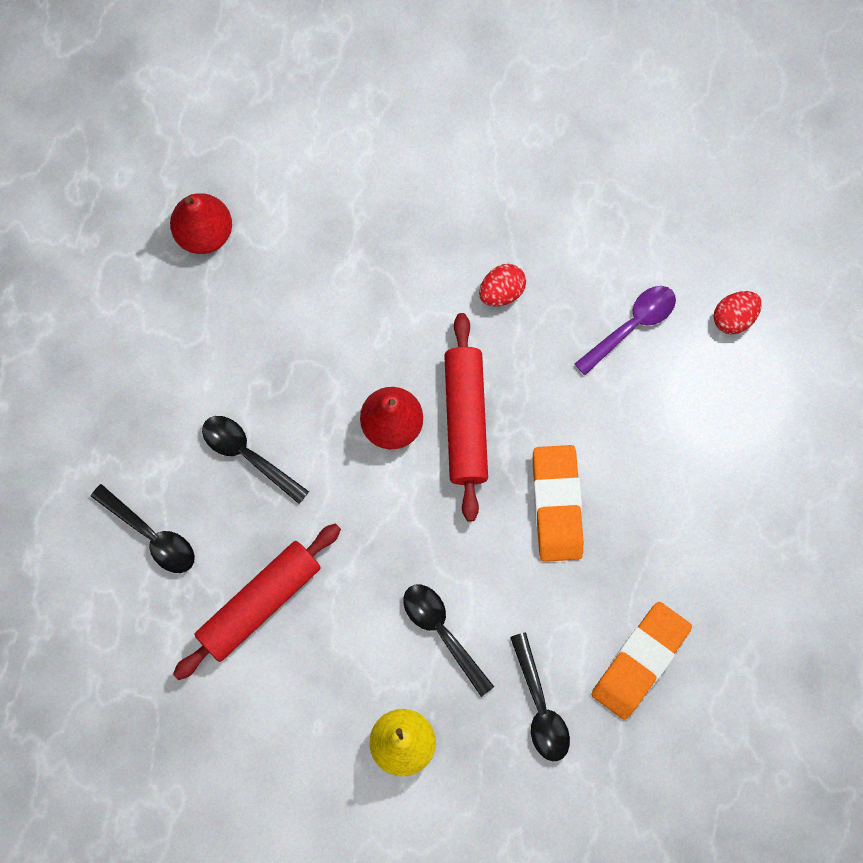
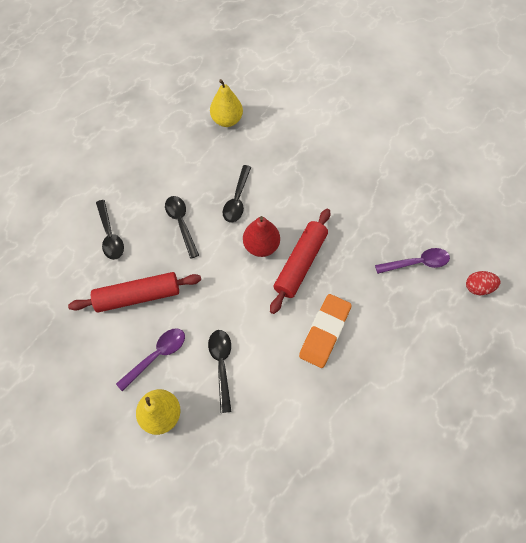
camera: 30 degrees right, 10 degrees down
(204, 233) = (227, 120): red pear -> yellow pear
(344, 672) = (157, 356): none -> purple spoon
(501, 292) = (355, 213): red egg -> none
(540, 706) = (250, 439): black spoon -> black spoon (237, 199)
(640, 661) = (324, 447): orange eraser -> none

